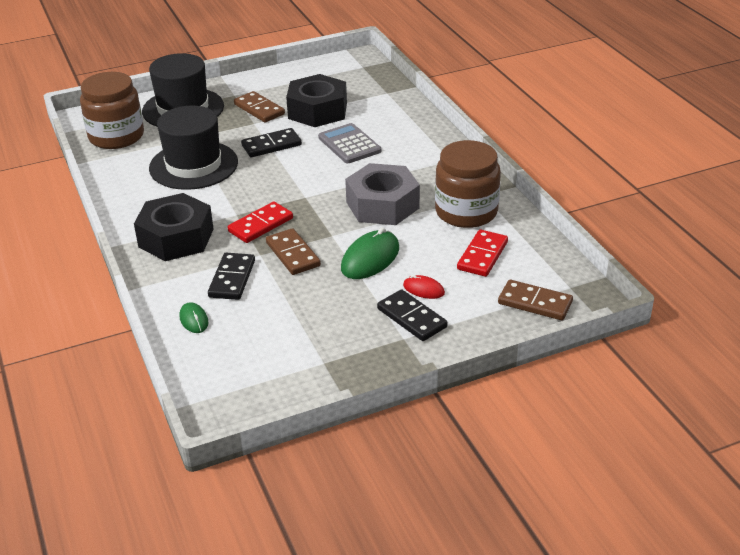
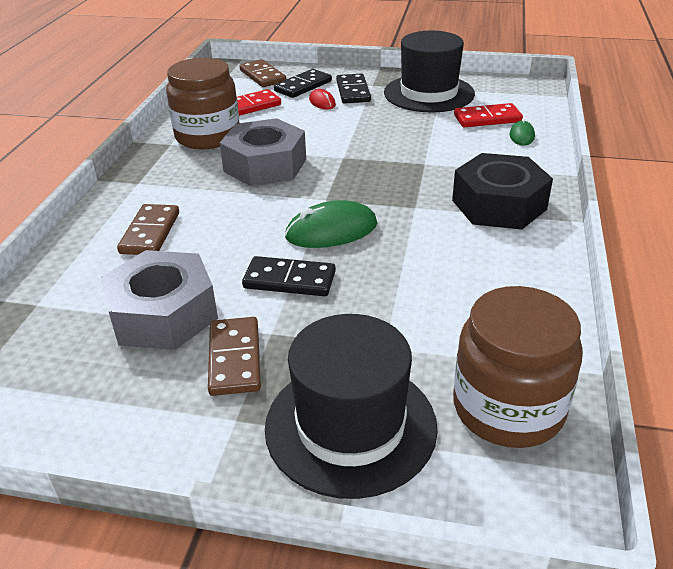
camera: 145 degrees left, 0 degrees up
(193, 165) = (417, 291): black hat -> black hat (429, 93)
(232, 279) = (467, 153): black domino -> black domino (303, 86)
(261, 225) = (400, 187): red domino -> red domino (487, 118)
(292, 254) = (395, 153): brown domino -> brown domino (150, 233)
(317, 111) = (163, 314): black nut -> grey nut
(349, 144) = (201, 241): grey calculator -> none
(370, 258) = (334, 130): green mouse -> green mouse (331, 230)

